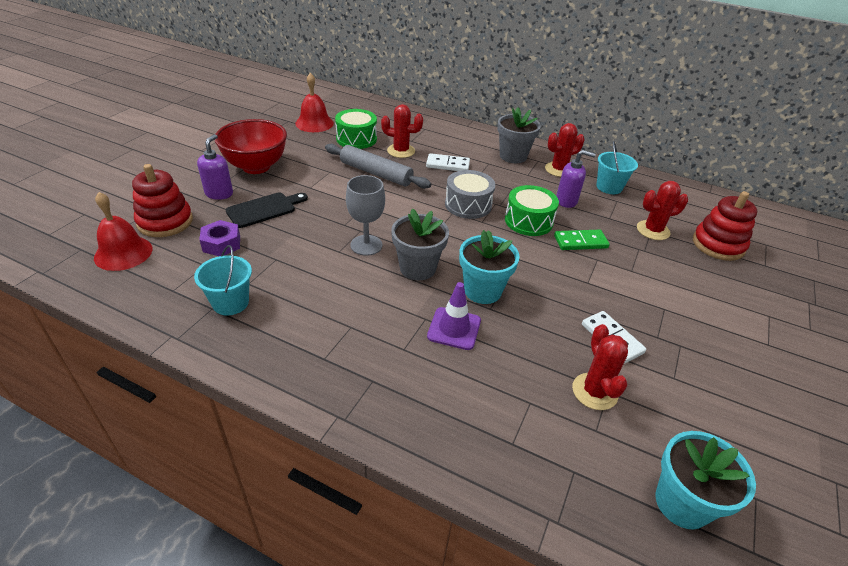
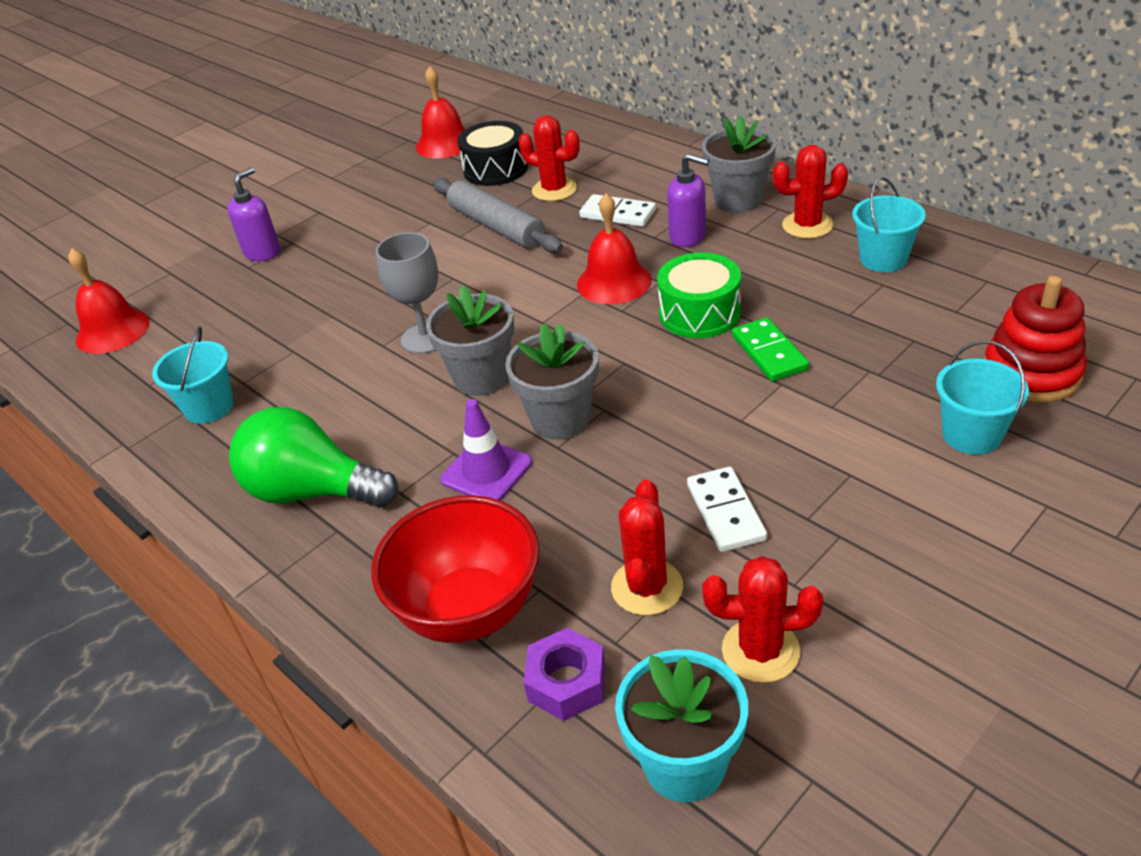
camera: 25 degrees right, 0 degrees up
(165, 222) = (179, 290): red stacking toy -> none
(221, 244) = (234, 325): purple nut -> purple nut (567, 682)
(256, 167) = (329, 213): red bowl -> red bowl (469, 610)
(264, 209) = (311, 278): black cutting board -> none
(340, 355) = (312, 491): none -> green light bulb
(356, 139) = (495, 169): green drum -> black drum
(468, 205) = (614, 282): grey drum -> red bell
(482, 291) = (560, 419): turquoise flower pot -> grey flower pot
(566, 201) = (787, 281): purple soap dispenser -> purple soap dispenser (688, 237)
(580, 242) = (769, 352): green domino -> green domino turned 60 degrees clockwise
(653, 230) = (917, 340): red cactus -> red cactus (760, 651)
(710, 280) = (971, 435): none -> turquoise bucket

